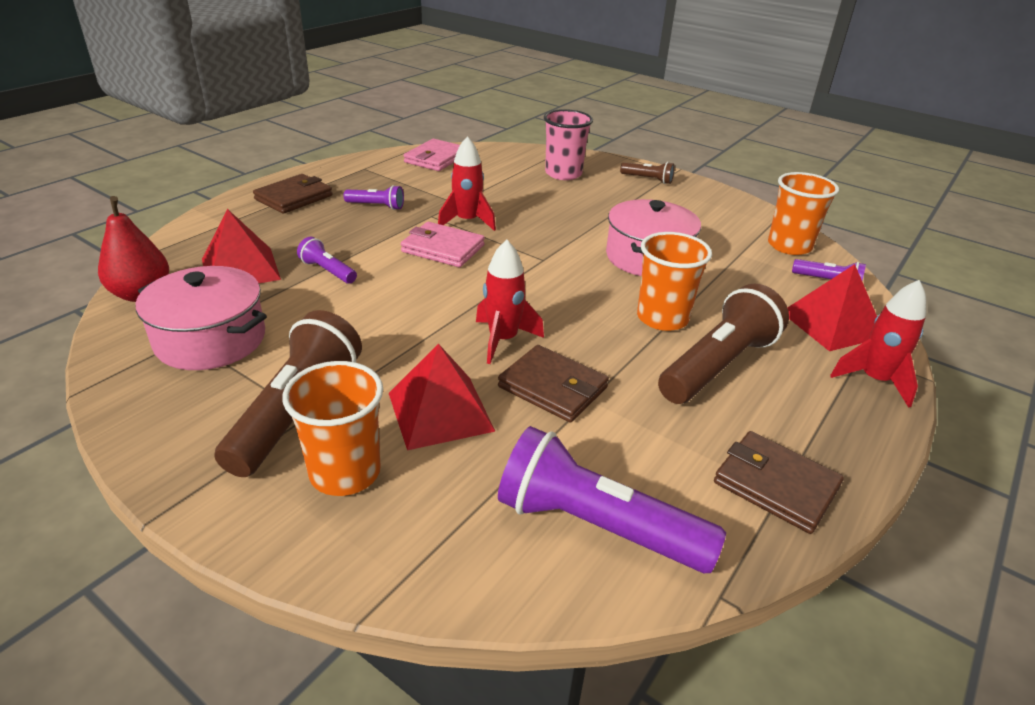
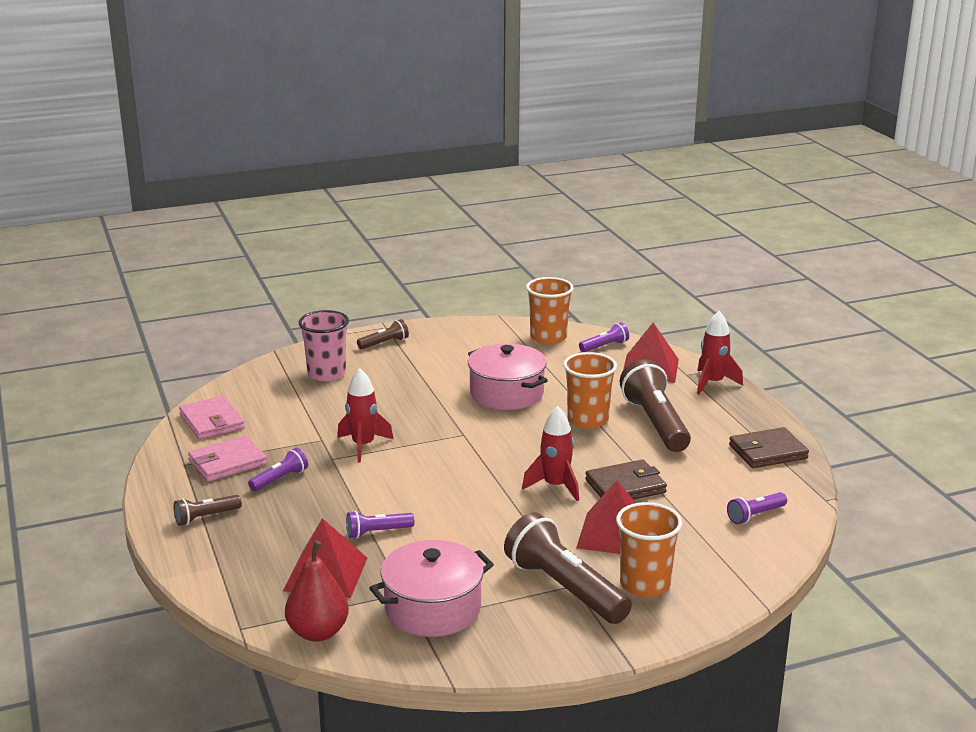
camera: 55 degrees left, 10 degrees down
(294, 197) = (206, 517): brown wallet -> brown flashlight
(443, 248) = (398, 470): pink wallet -> pink wallet (227, 462)
(596, 526) = (755, 515): purple flashlight -> purple flashlight, size x0.49

